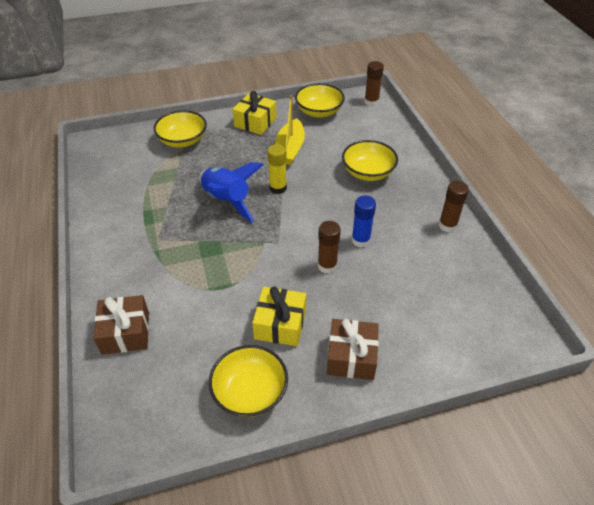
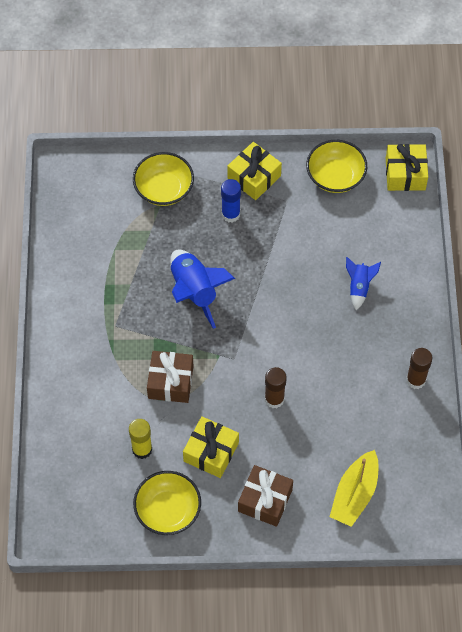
camera: 15 degrees right, 15 degrees up
(125, 332) = (70, 426): brown gift -> brown gift (170, 382)
(278, 188) = (253, 286): yellow glue stick -> yellow glue stick (142, 449)
(290, 149) = (282, 231): yellow boat -> yellow boat (355, 494)
(360, 240) = (318, 377): blue glue stick -> blue glue stick (230, 214)
(368, 172) = (359, 287): yellow bowl -> blue rocket
(371, 102) = (405, 174): brown glue stick -> yellow gift

